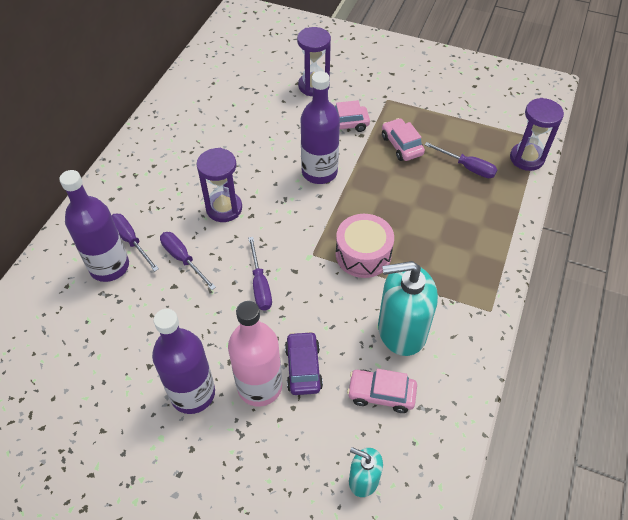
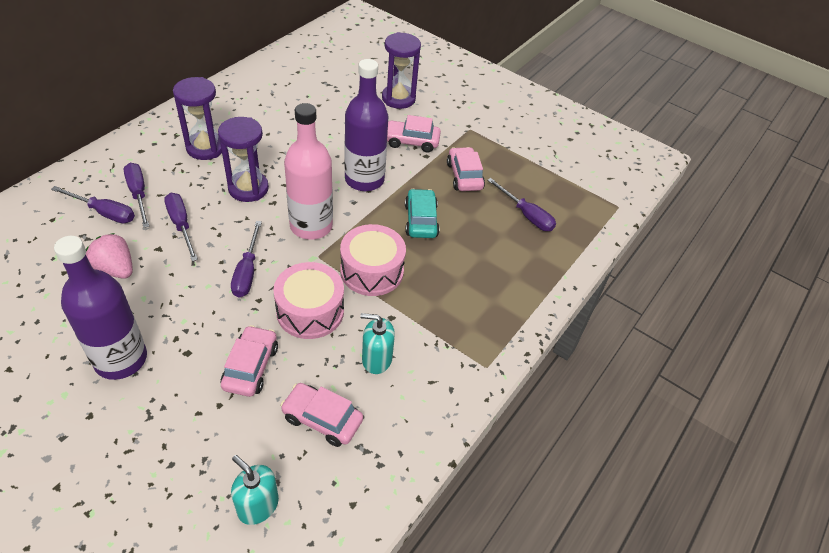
camera: 10 degrees right, 5 degrees down
(109, 266) = (104, 212): purple bottle -> purple screwdriver
(147, 315) = (115, 269): none -> pink strawberry
(259, 386) = (194, 373): pink bottle -> pink bottle (311, 226)
(303, 368) = (250, 367): purple car -> pink car
(329, 305) = (310, 311): none -> pink drum
(383, 197) = (421, 220): none -> turquoise car
(401, 330) = (376, 359): turquoise soap dispenser -> turquoise soap dispenser, size x0.53
(526, 158) = (596, 223): purple hourglass -> purple hourglass (205, 148)

